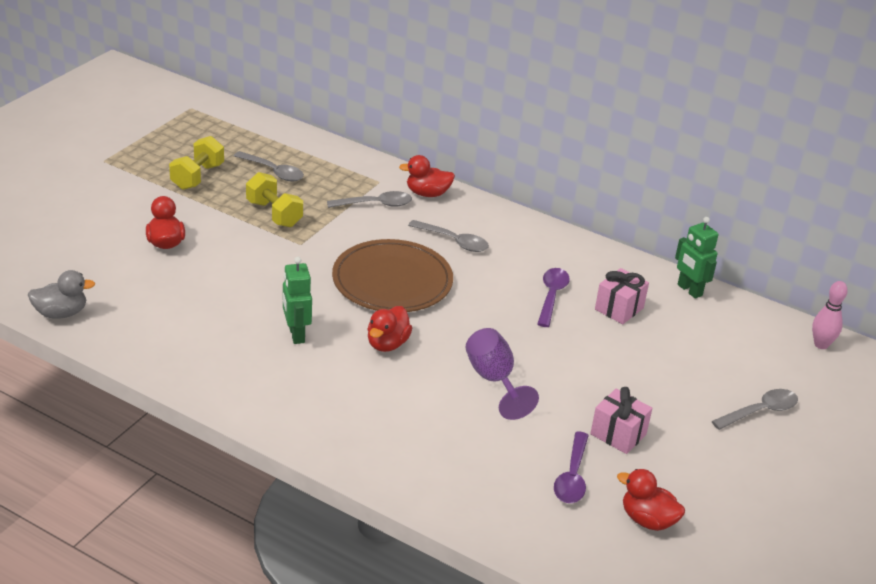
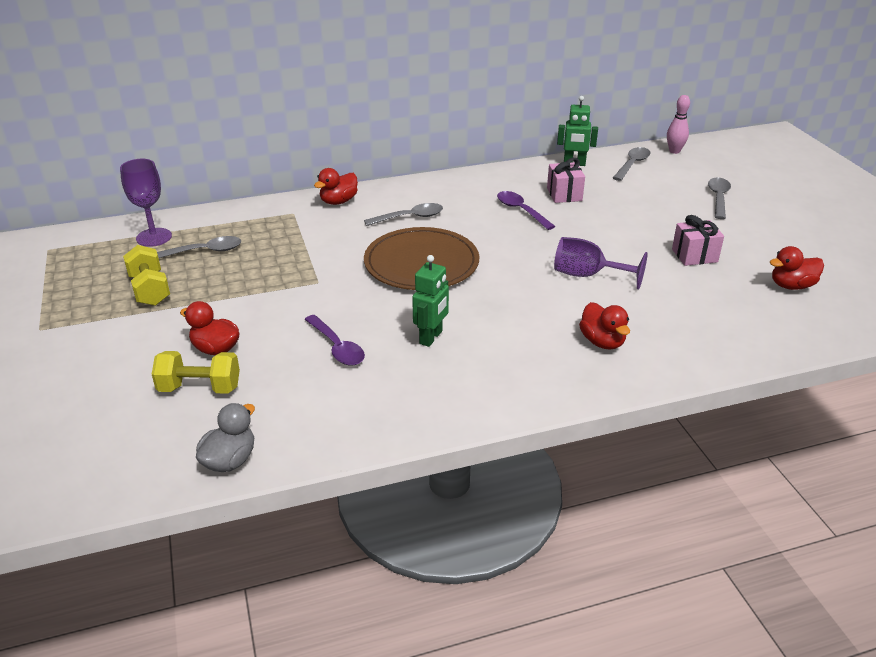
camera: 45 degrees left, 0 degrees up
(261, 140) = (154, 237): none -> purple goblet
(274, 214) = (261, 276): yellow dumbbell -> yellow dumbbell (200, 388)
(296, 334) = (431, 337): green robot -> green robot turned 90 degrees counterclockwise
(375, 204) = (319, 227): grey spoon -> grey spoon (632, 164)
(387, 344) = (494, 300): red duck -> red duck (602, 342)
(572, 476) = (723, 293): purple spoon -> purple spoon (337, 347)

